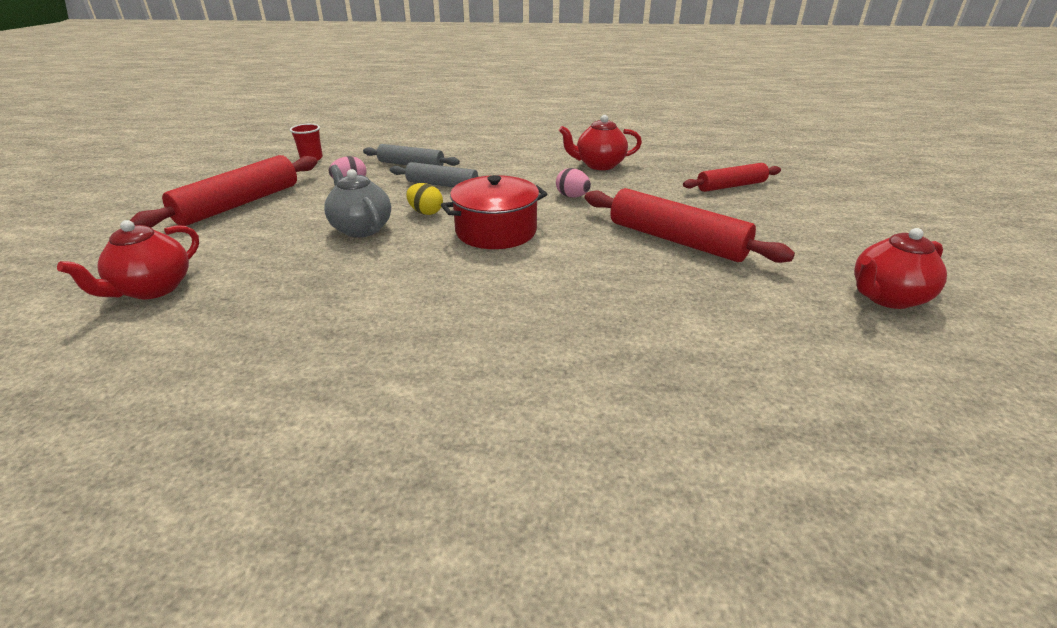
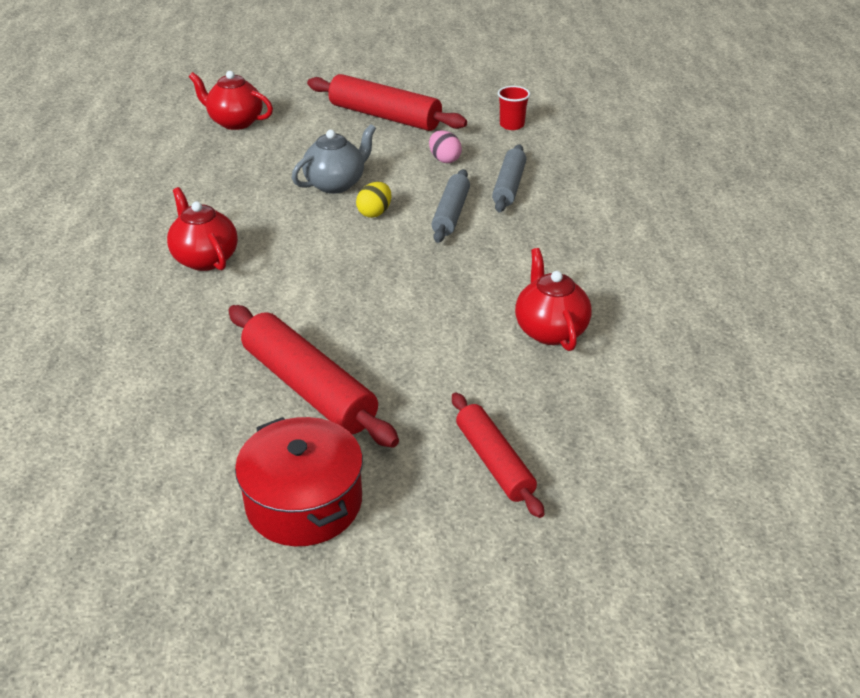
camera: 85 degrees right, 5 degrees up
(496, 231) = (331, 259): red pot -> red pot (304, 502)
(572, 196) = (430, 307): pink egg -> none
(676, 240) = (309, 387): red rolling pin -> red rolling pin turned 75 degrees counterclockwise
(886, 297) = (155, 549): red teapot -> red teapot (205, 258)

